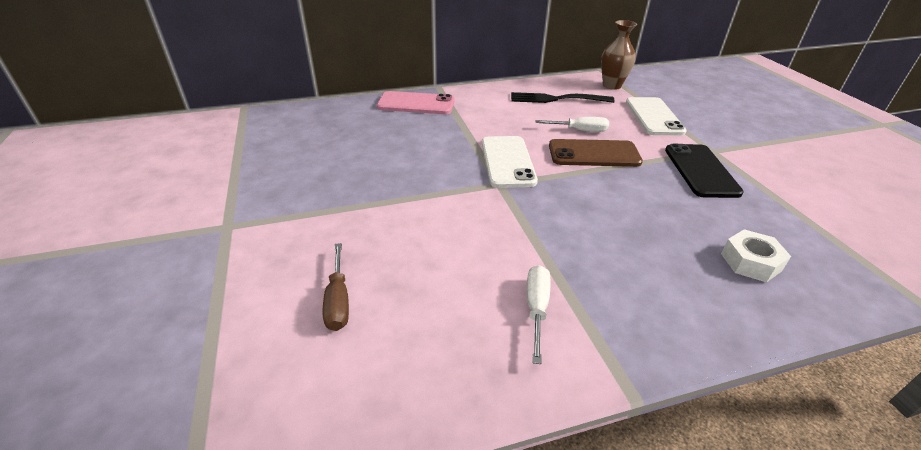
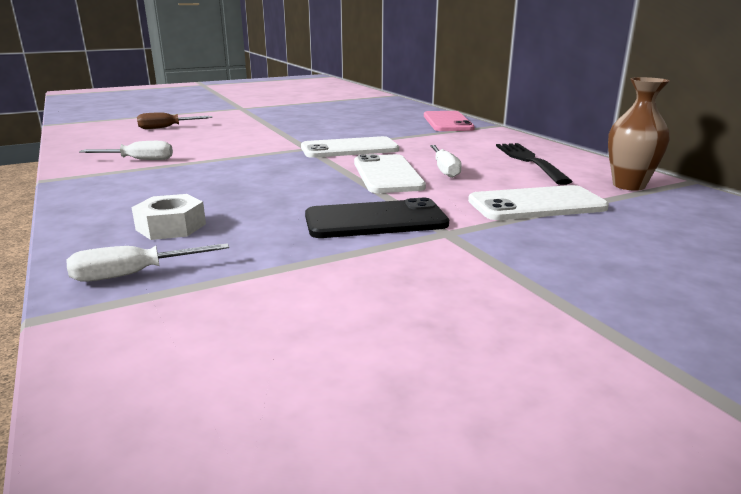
camera: 80 degrees right, 15 degrees down
(594, 154) = (387, 174): brown phone -> white phone
(844, 272) = (134, 274): none -> white screwdriver

